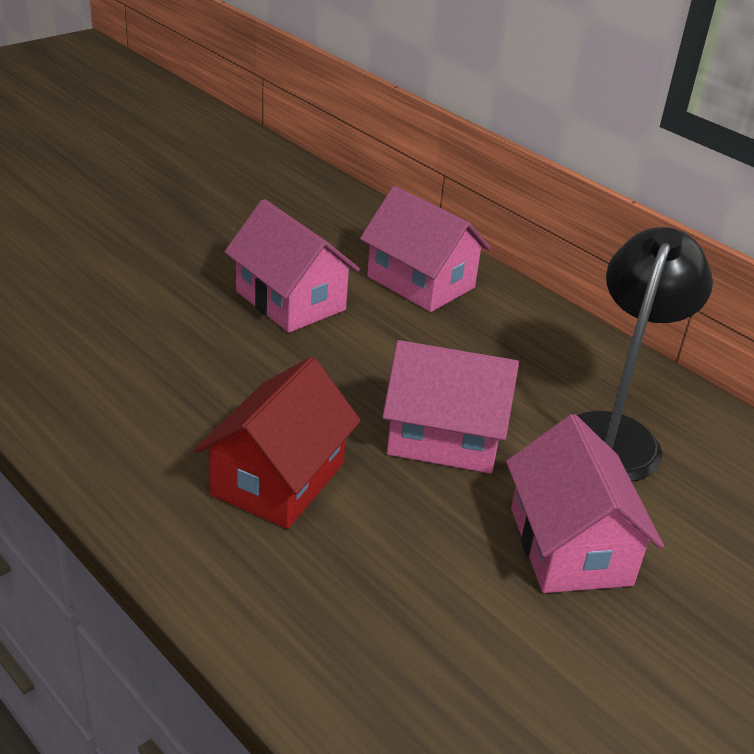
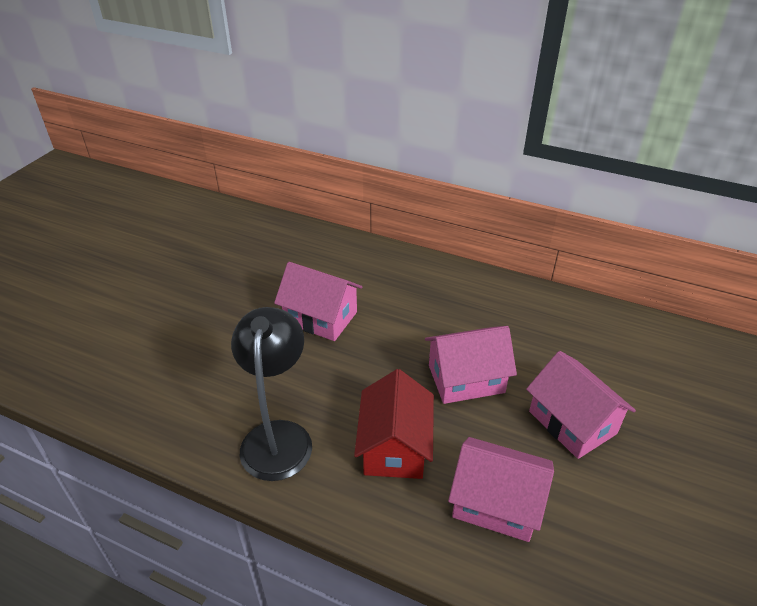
camera: 20 degrees left, 5 degrees up
(421, 282) = (386, 276): pink house -> pink house (496, 503)
(614, 433) = (549, 340): black lamp -> black lamp (278, 436)

